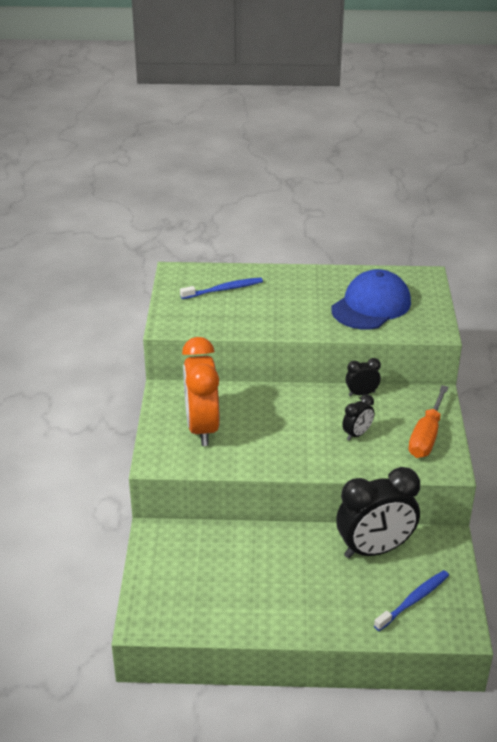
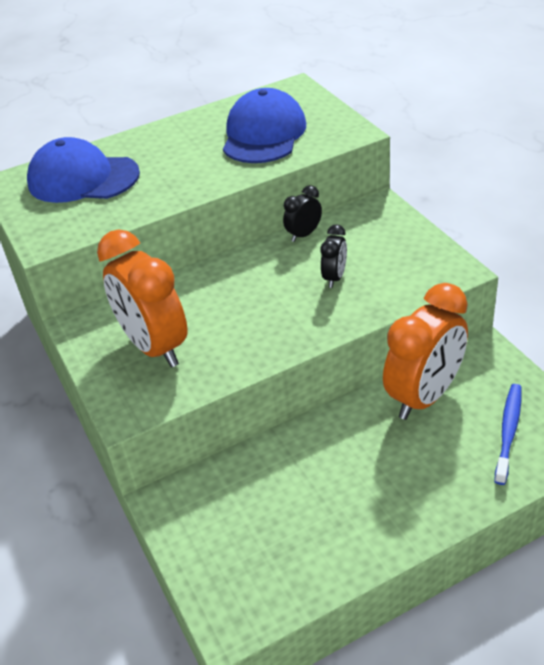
camera: 25 degrees left, 5 degrees up
(223, 290) = (83, 179): blue toothbrush -> blue cap
(374, 549) = (424, 397): black clock -> orange clock
(426, 436) = (406, 248): orange screwdriver -> none

